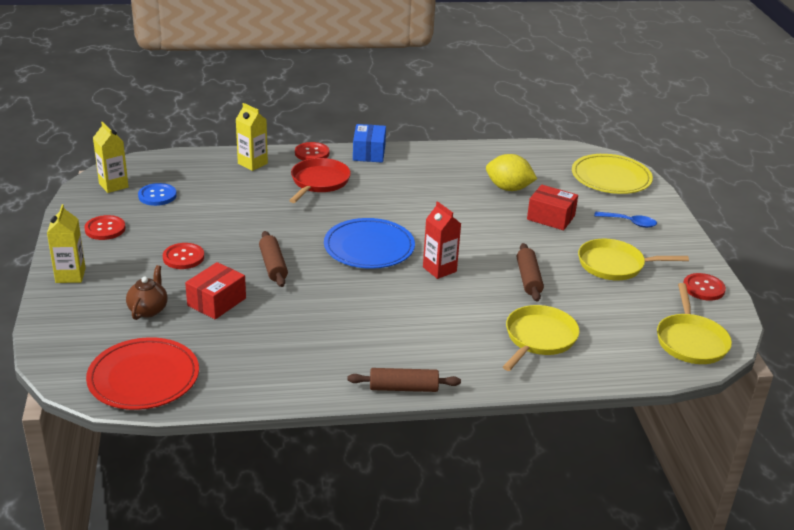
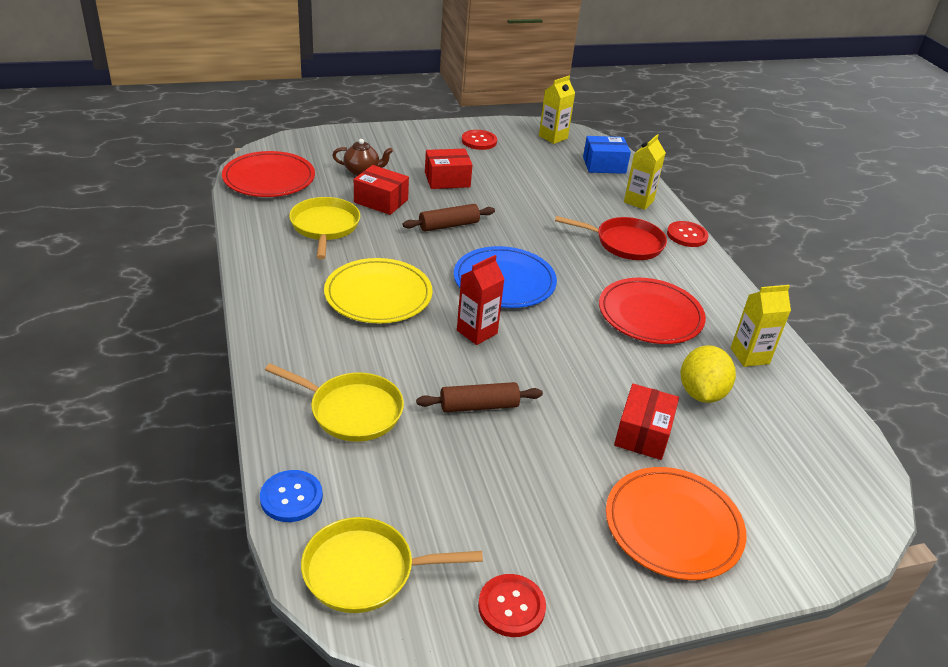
camera: 80 degrees right, 5 degrees up
(70, 275) = (404, 135): yellow carton -> yellow carton (749, 356)
(157, 196) = (546, 158): blue button -> blue button (291, 497)
(183, 257) = (447, 179): red button -> red box
(369, 153) = (716, 274): blue box -> blue box (604, 165)
(403, 388) = (255, 310): brown rolling pin -> none
(419, 190) = (650, 315): none -> red plate
(611, 178) = (808, 513): yellow plate -> yellow plate (378, 295)
(614, 265) = (542, 497): yellow pan -> yellow pan (325, 226)
(630, 223) = (673, 526): blue spoon -> orange plate

